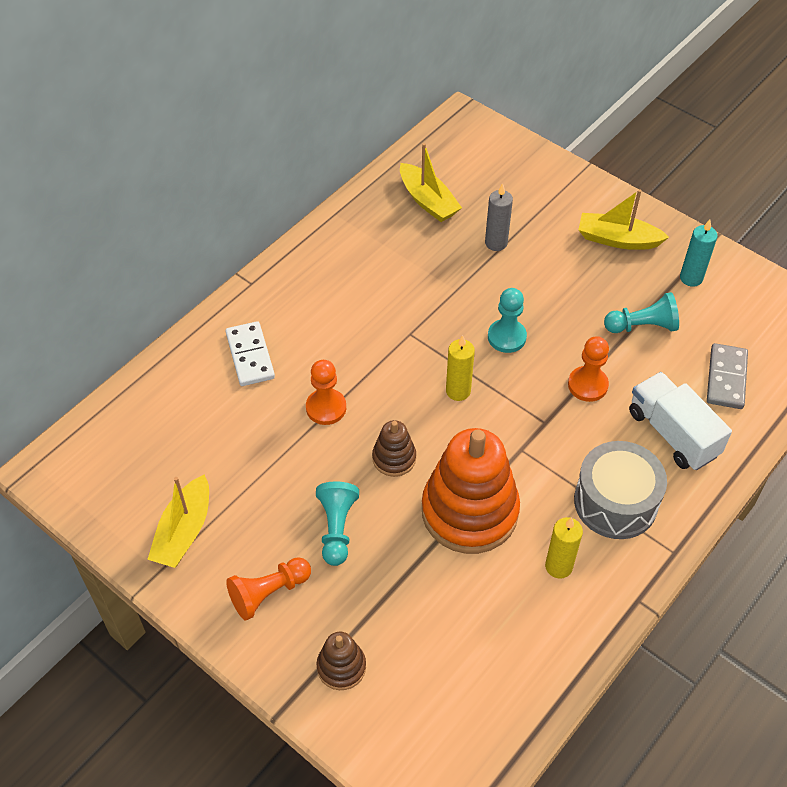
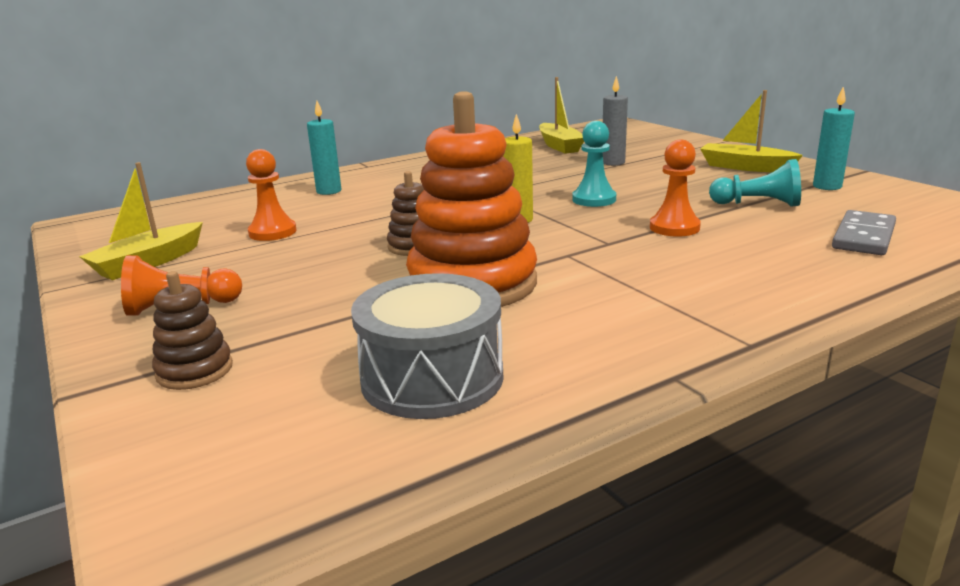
camera: 20 degrees right, 30 degrees down
(250, 356) = (329, 191): white domino -> turquoise candle
(326, 408) = (371, 217): orange pawn -> orange pawn (272, 232)
(337, 528) = (306, 278): turquoise pawn -> none
(558, 566) = (564, 334): yellow candle -> none
(615, 502) = (675, 297): grey drum -> grey drum (432, 378)
(672, 433) = (777, 262): white truck -> none

